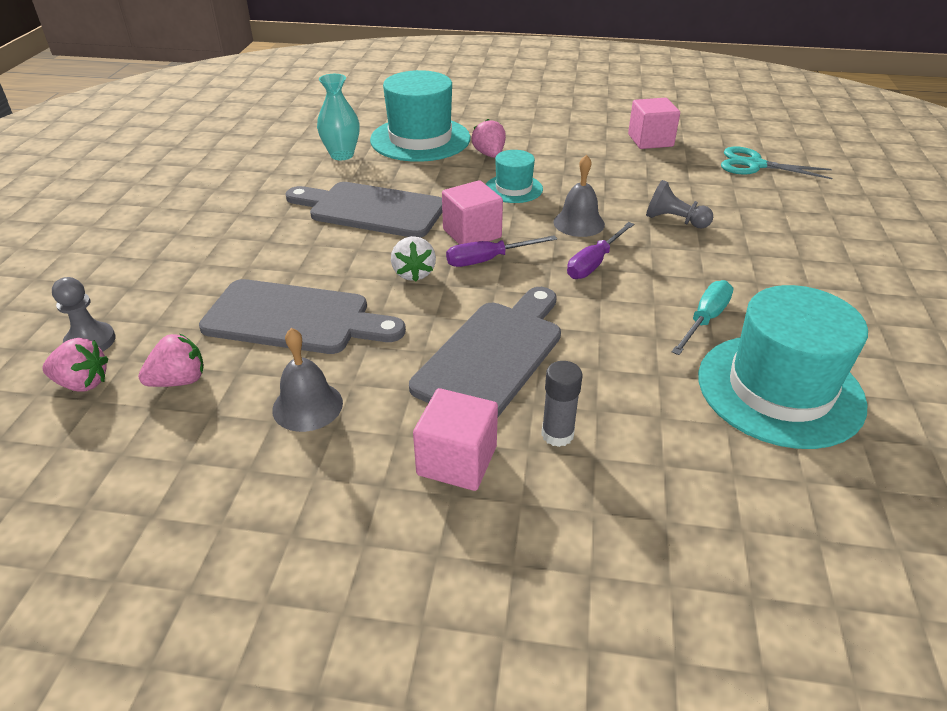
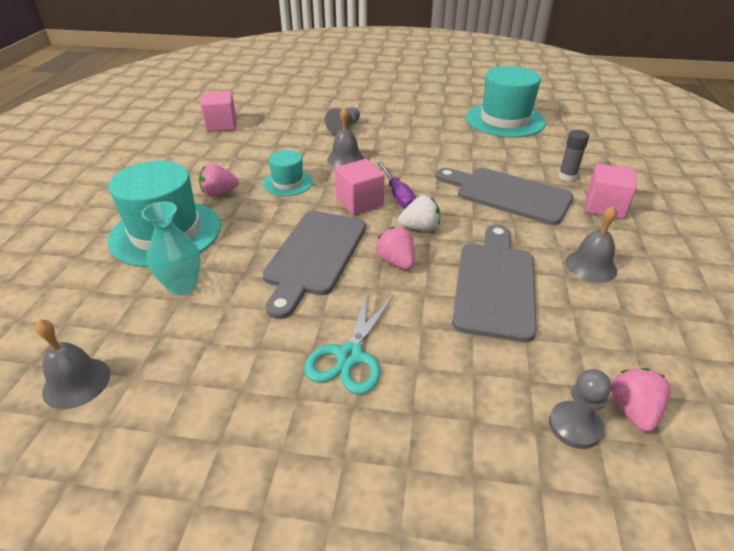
camera: 90 degrees left, 0 degrees up
(179, 381) = (598, 340): pink strawberry -> pink strawberry (396, 262)
(252, 135) = (76, 382): none -> grey bell
(594, 263) = (398, 157): purple screwdriver -> none
(705, 320) = (453, 130): turquoise screwdriver -> none
(754, 165) = (273, 97): turquoise scissors -> turquoise scissors (350, 356)

